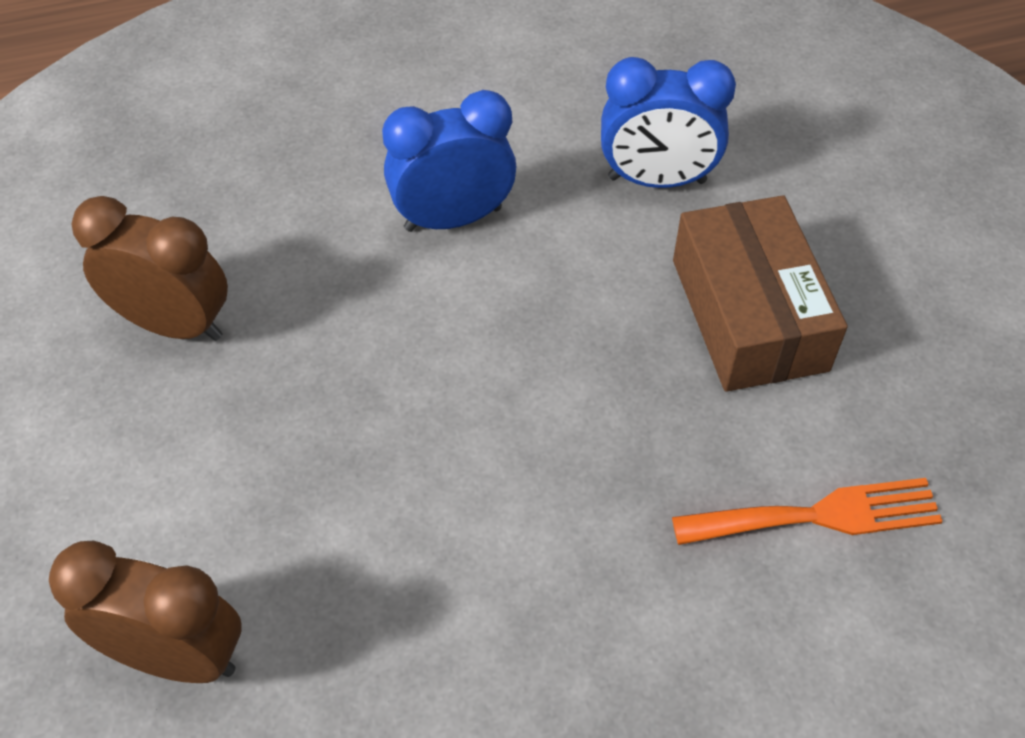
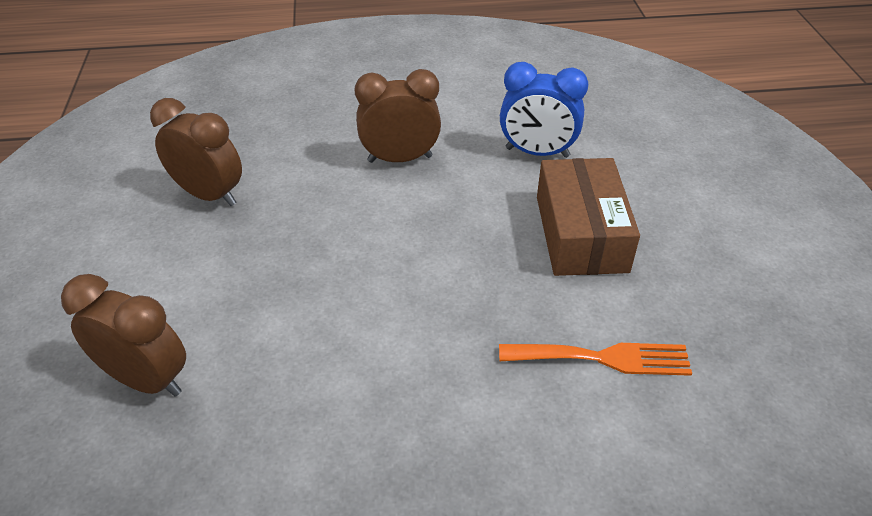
camera: 10 degrees right, 10 degrees down
(453, 218) = (400, 159): blue clock -> brown clock

